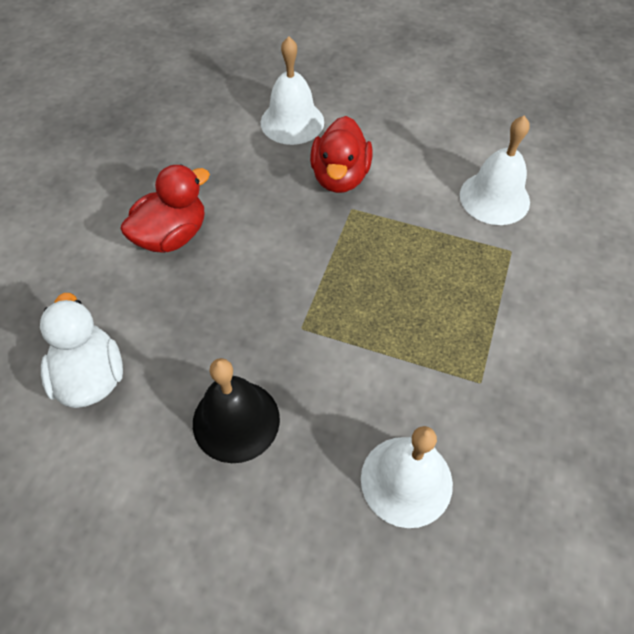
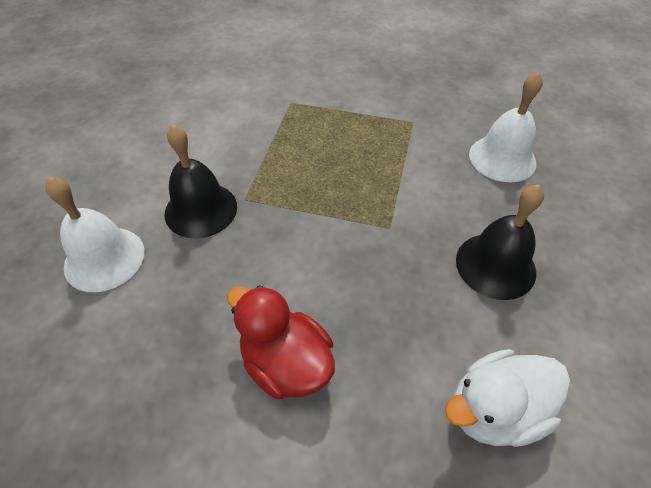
camera: 95 degrees left, 5 degrees down
(340, 177) = (201, 209): red duck -> black bell
(494, 198) = (234, 108): white bell -> none

